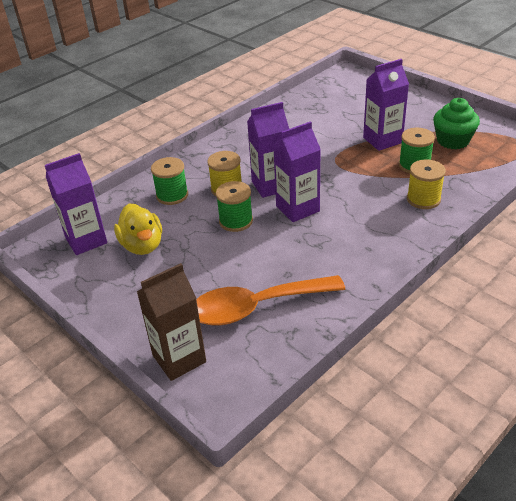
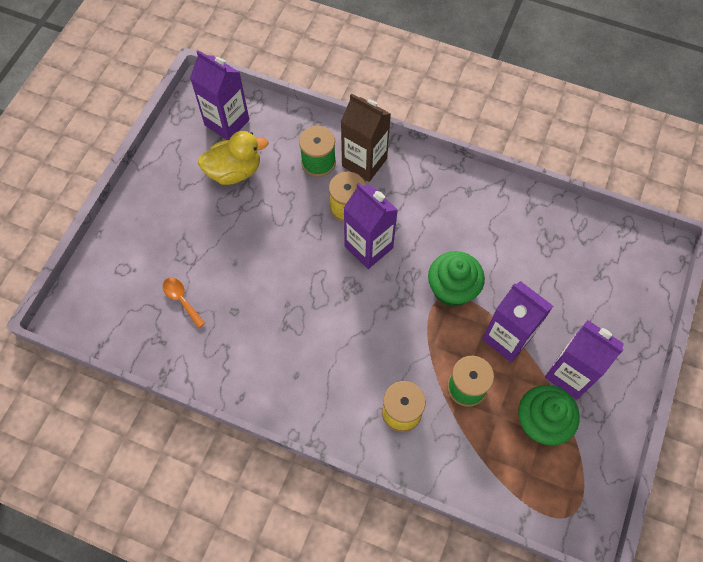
camera: 65 degrees right, 25 degrees up
(142, 245) = (234, 171): yellow duck -> yellow duck turned 150 degrees counterclockwise
(179, 359) = (105, 263): brown carton -> brown carton (364, 162)
(236, 221) = (297, 236): green spool -> none
(256, 307) = (181, 300): orange spoon -> orange spoon, size x0.42
(297, 208) = (338, 287): purple carton -> purple carton (570, 374)
(331, 154) = (452, 289): none -> green cupcake

